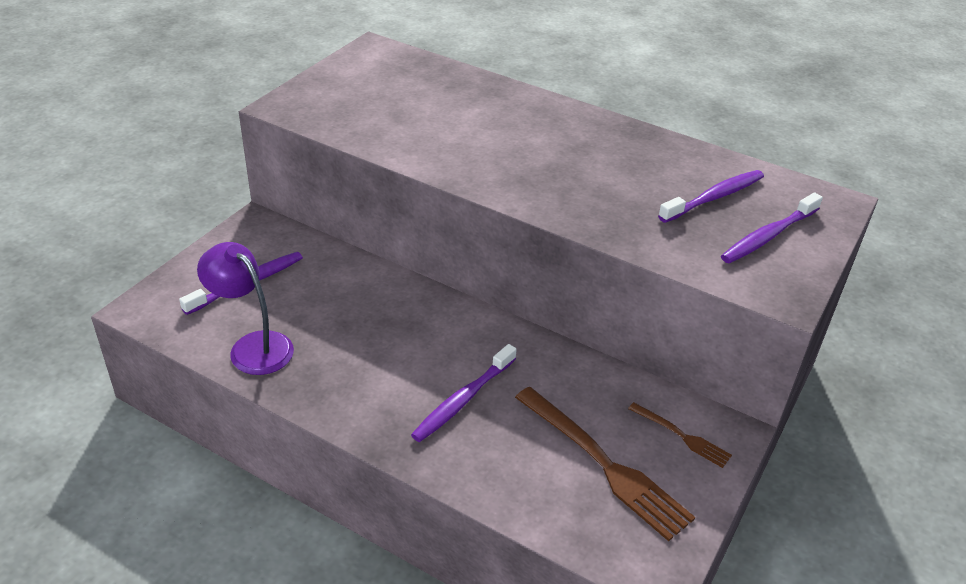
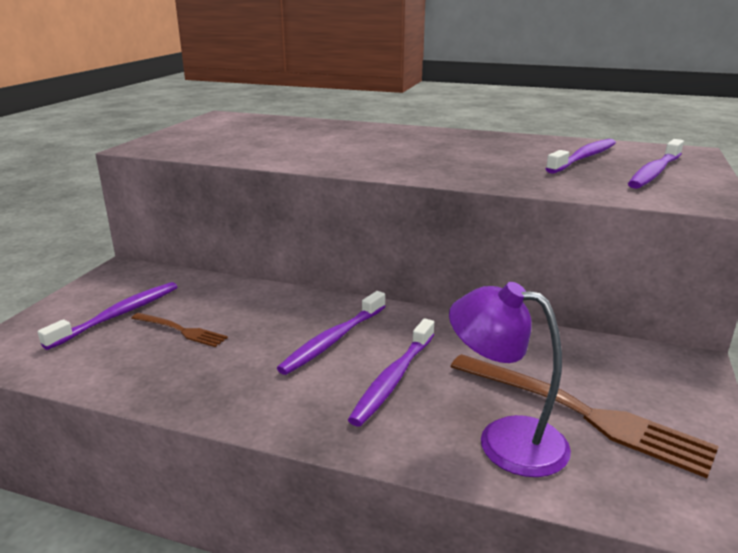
camera: 10 degrees left, 15 degrees down
(253, 346) = (132, 367): purple lamp -> purple lamp (504, 440)
(426, 347) = (333, 340): none -> purple toothbrush
(683, 436) = (645, 374): brown fork -> brown fork (182, 331)

